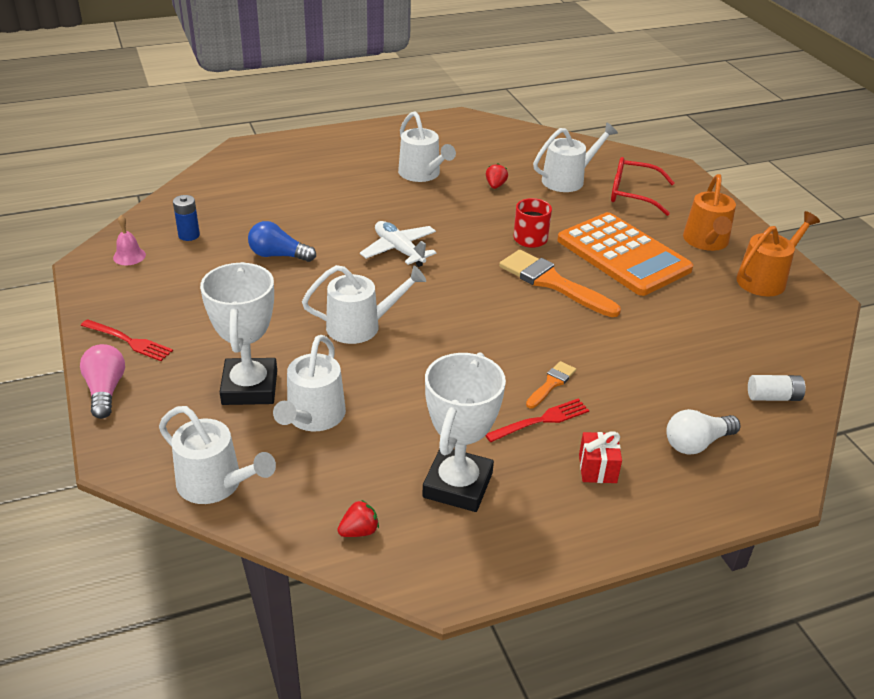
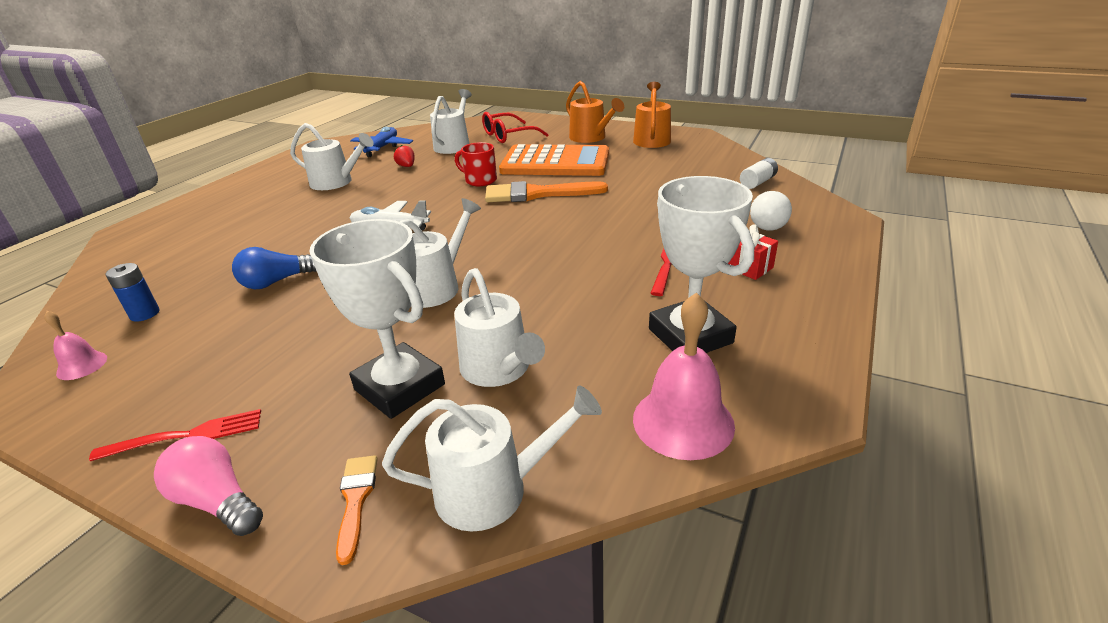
camera: 40 degrees left, 5 degrees down
(359, 531) = (683, 421): red strawberry -> pink bell
(505, 150) = (382, 148): none -> blue plane
(551, 383) = (635, 242): orange brush -> orange brush (356, 500)

